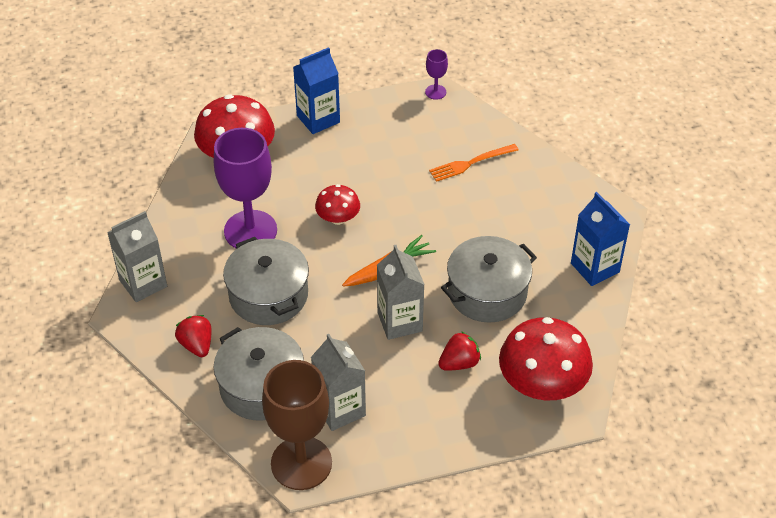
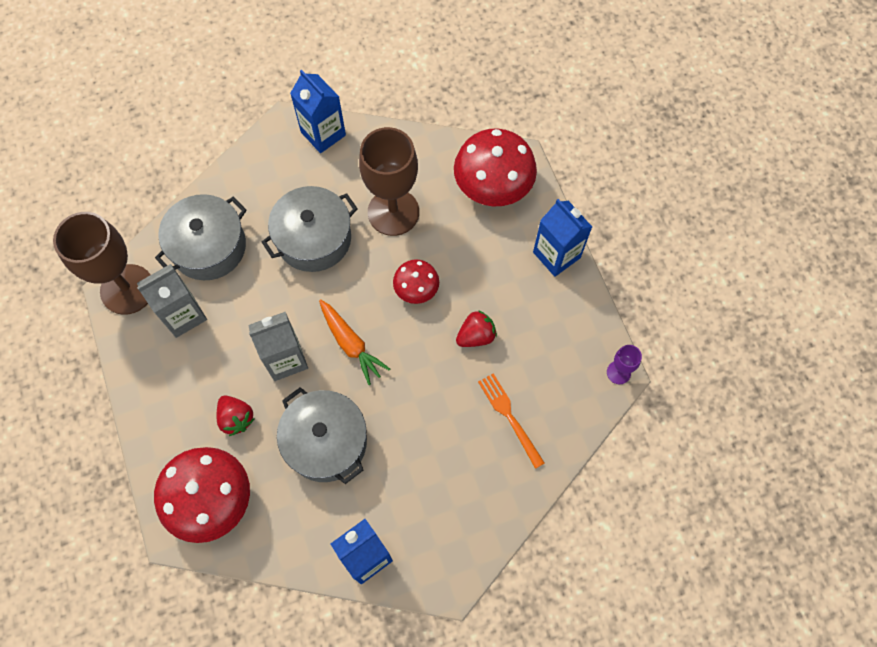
camera: 85 degrees right, 20 degrees up
(143, 283) = (323, 134): grey carton -> blue carton
(197, 345) = (254, 188): red strawberry -> red strawberry (476, 336)
(250, 231) = (393, 212): purple goblet -> brown goblet

